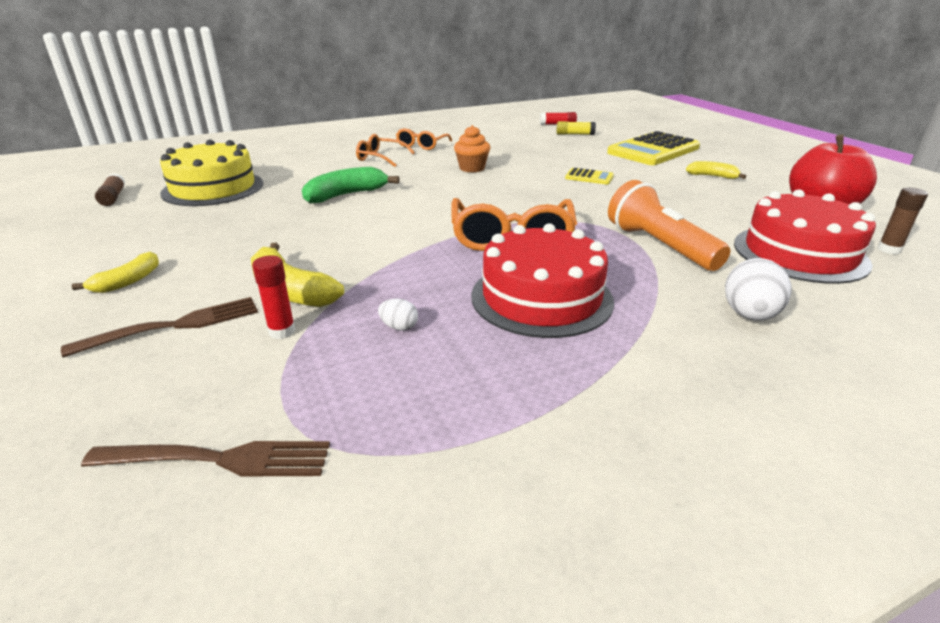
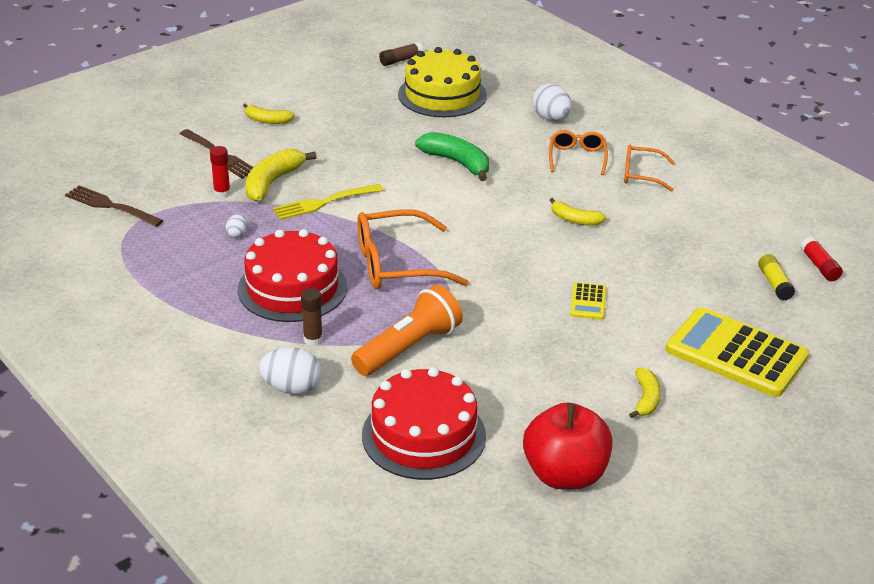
camera: 75 degrees right, 5 degrees up
(217, 460) = (111, 206): brown fork -> brown fork turned 135 degrees clockwise
(310, 158) = (551, 118): none -> white egg
(366, 262) = (325, 202): none -> yellow fork
(472, 168) = (575, 220): orange cupcake -> yellow banana
(889, 249) = (456, 501): brown glue stick -> brown glue stick (313, 340)

